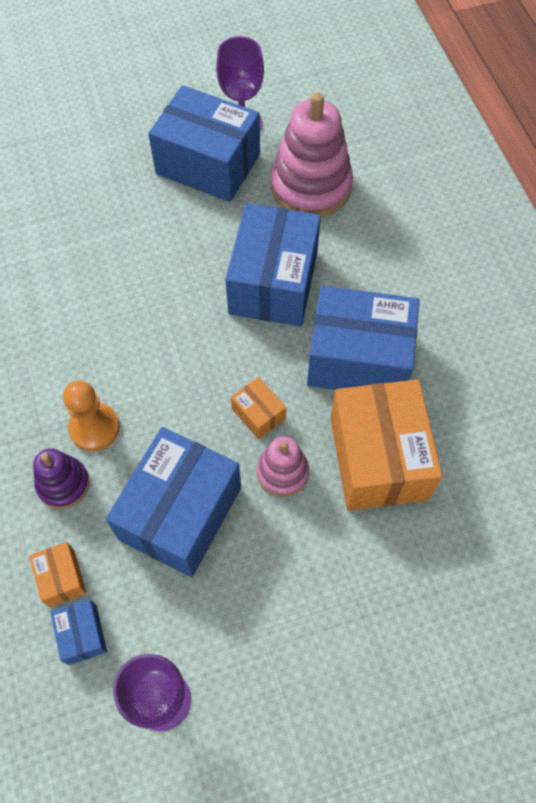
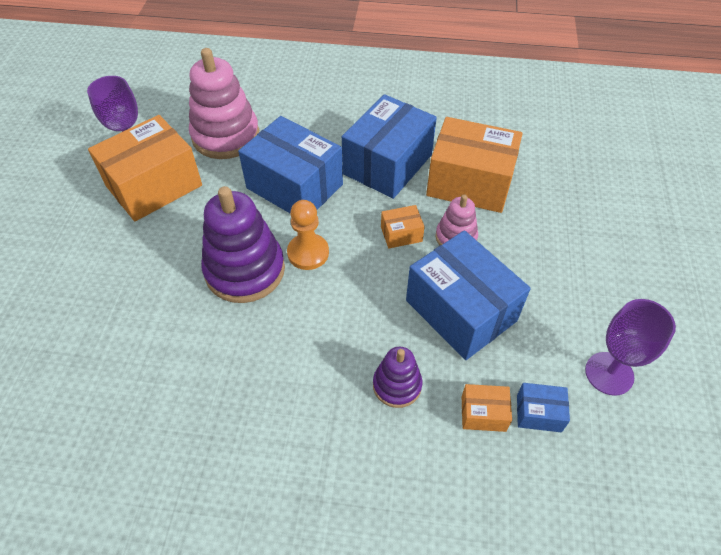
camera: 65 degrees left, 10 degrees down
(94, 428) = (355, 345): orange pawn -> orange pawn (308, 253)
(141, 292) = (245, 270): none -> purple stacking toy
(208, 164) = (154, 186): blue box -> orange box

